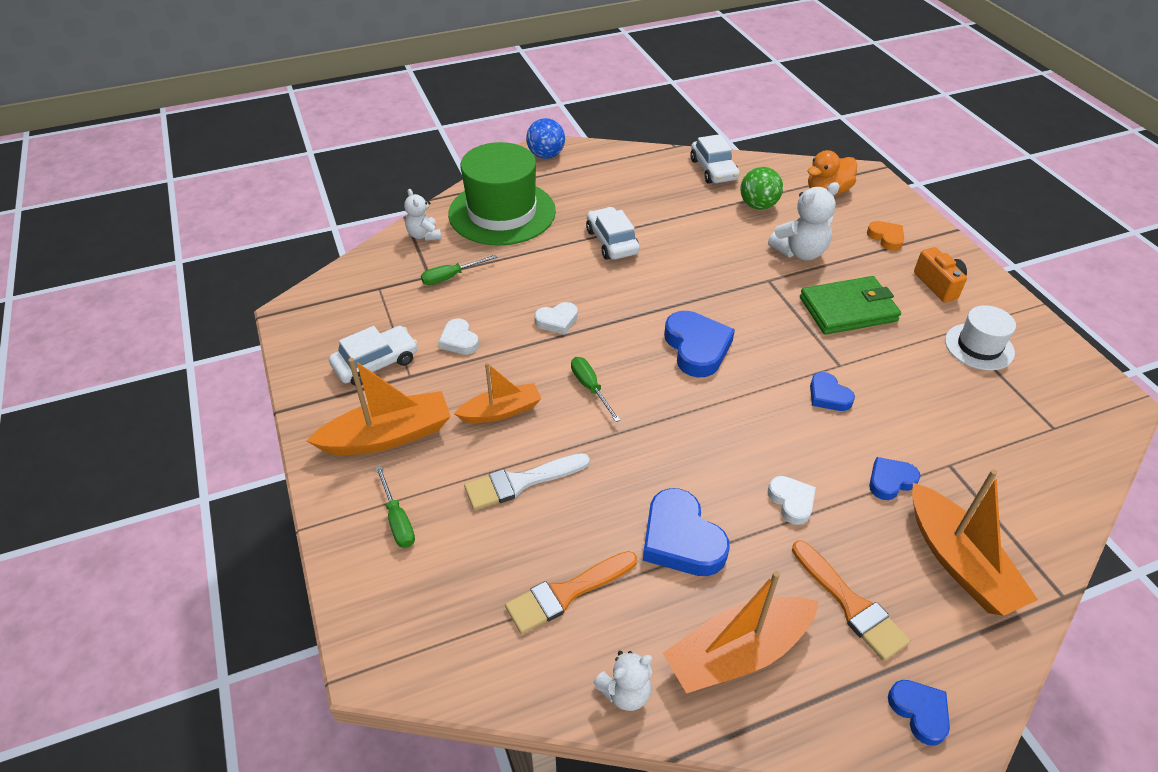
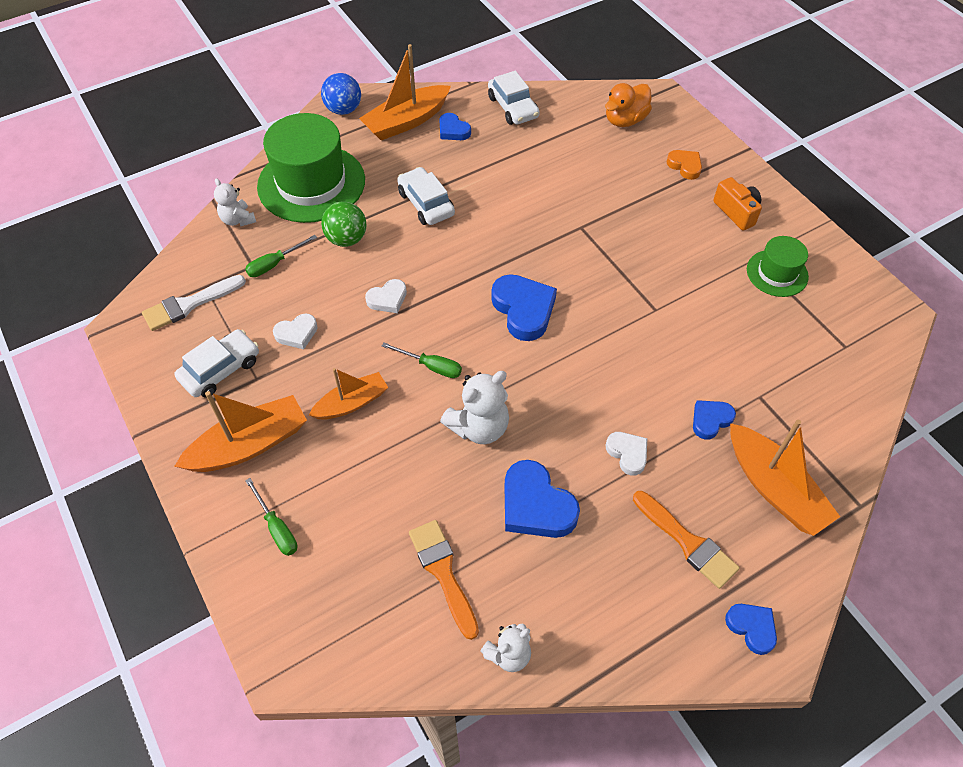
camera: 10 degrees left, 10 degrees up
(459, 340) = (297, 333): white heart -> white heart turned 75 degrees counterclockwise
(521, 482) = (383, 472): white brush -> white brush (189, 304)
(566, 593) = (443, 573): orange brush -> orange brush turned 105 degrees clockwise
(590, 388) = (431, 366): green screwdriver -> green screwdriver turned 150 degrees clockwise
(737, 653) = (598, 602): orange boat -> orange boat (406, 121)
(758, 205) = (561, 144): green ball -> green ball (346, 239)
(800, 252) = (607, 192): white teddy bear -> white teddy bear (479, 427)
(828, 396) = (648, 343): blue heart -> blue heart (453, 130)
(848, 309) = (657, 249): green wallet -> none
(979, 346) = (777, 273): white hat -> green hat

